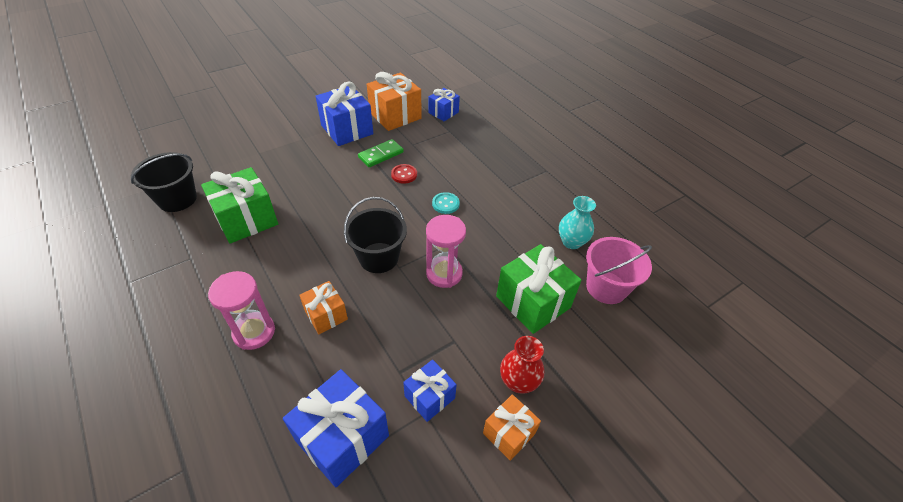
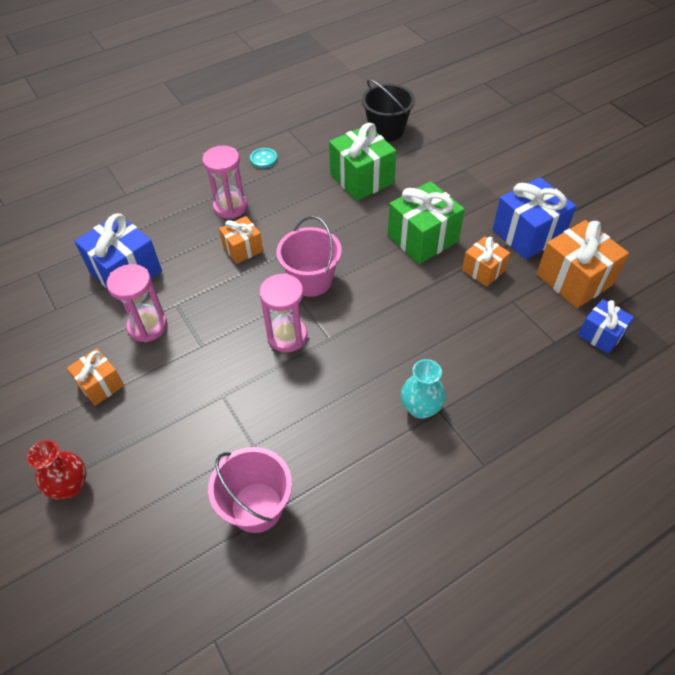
camera: 95 degrees right, 5 degrees up
(379, 258) = (311, 280): black bucket -> pink bucket
(381, 155) = (483, 270): green domino -> orange gift
(404, 174) = (448, 295): red button -> none
(429, 397) = (147, 326): blue gift -> pink hourglass
(445, 204) = (398, 337): turquoise button -> turquoise button (263, 159)
(518, 382) = (148, 396): red vase -> red vase (70, 486)
(533, 302) = (242, 420): green gift -> green gift (423, 238)
(571, 242) = (335, 477): turquoise vase -> turquoise vase (420, 408)

